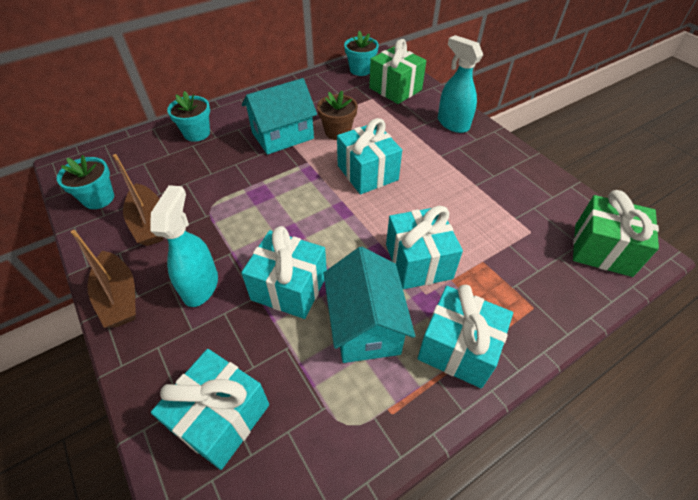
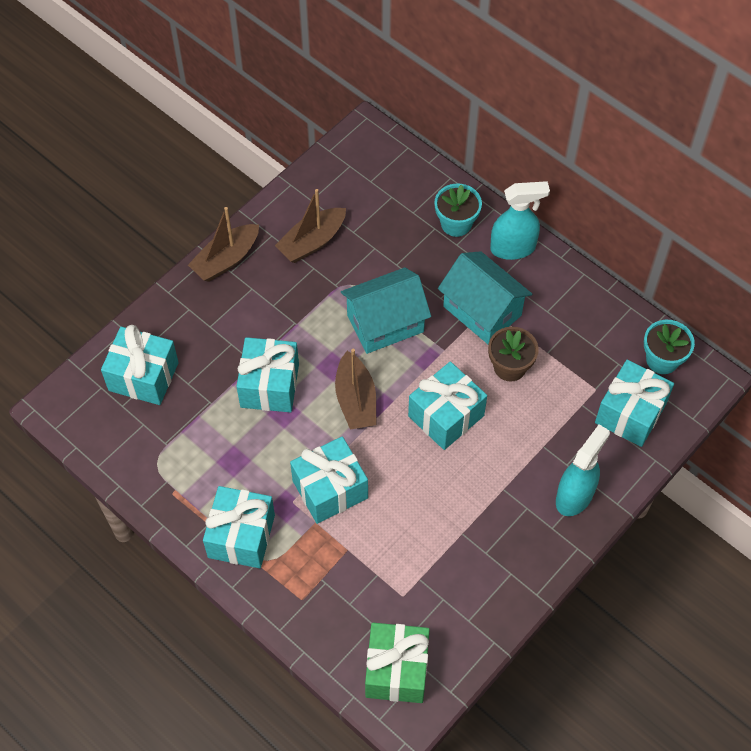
camera: 75 degrees right, 10 degrees up
(98, 198) = (330, 184): turquoise flower pot -> none
(201, 286) = (253, 315): turquoise spray bottle -> turquoise spray bottle (513, 248)
(331, 225) = (356, 400): none -> brown boat
(365, 325) = (246, 457): turquoise house -> turquoise house (385, 323)
(395, 89) = (630, 413): green gift -> turquoise gift

